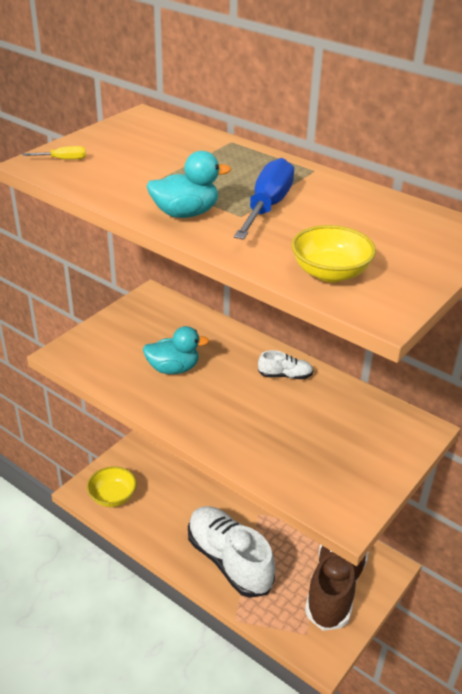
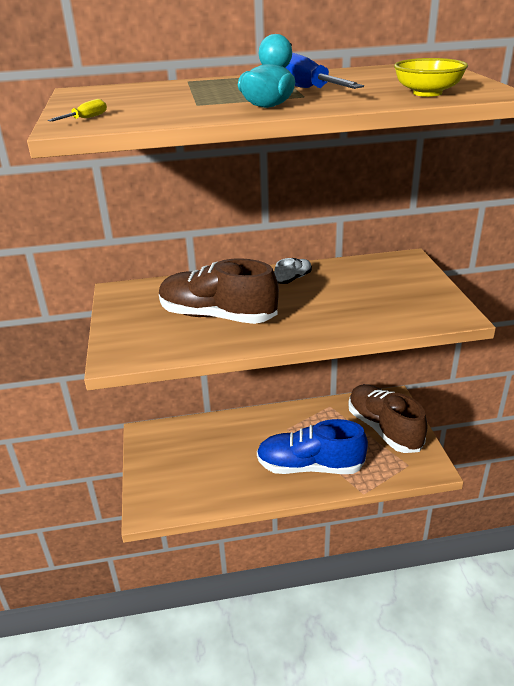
camera: 45 degrees left, 5 degrees down
(113, 497) = (175, 496): yellow bowl -> none
(173, 368) = (217, 316): turquoise duck -> brown shoe
(229, 560) = (310, 466): white shoe -> blue shoe

